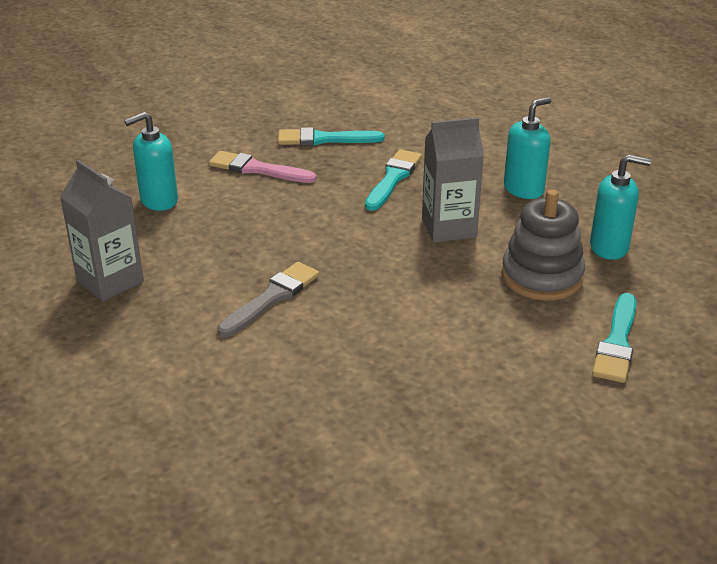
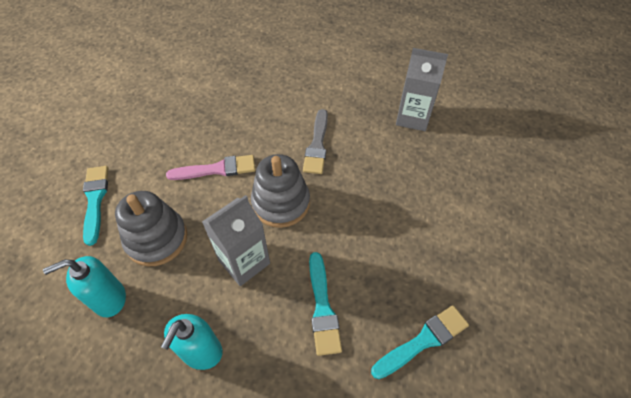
camera: 150 degrees right, 20 degrees up
(158, 200) = (462, 191): turquoise soap dispenser -> none
(258, 169) = (435, 262): pink brush -> pink brush (216, 169)
(371, 258) = (281, 203): none -> grey stacking toy

